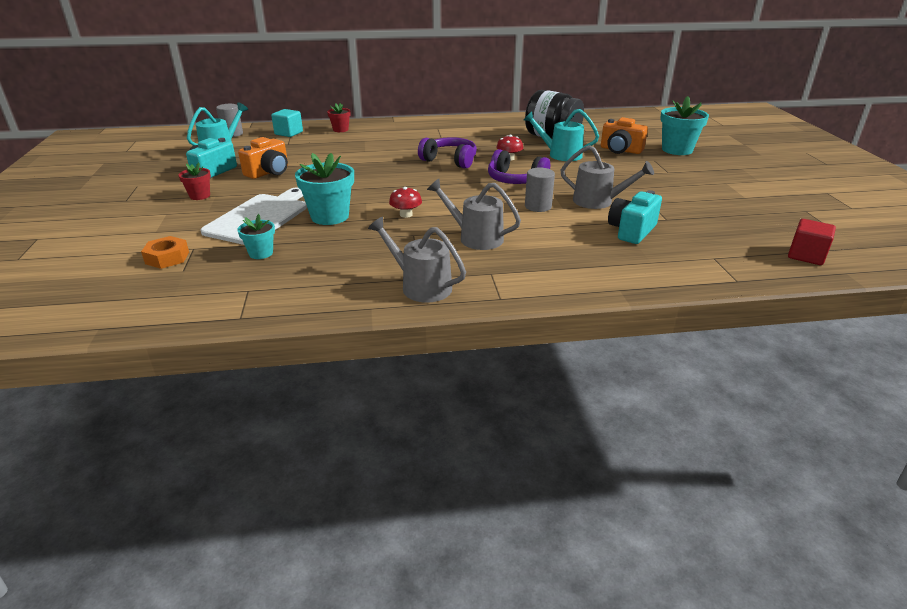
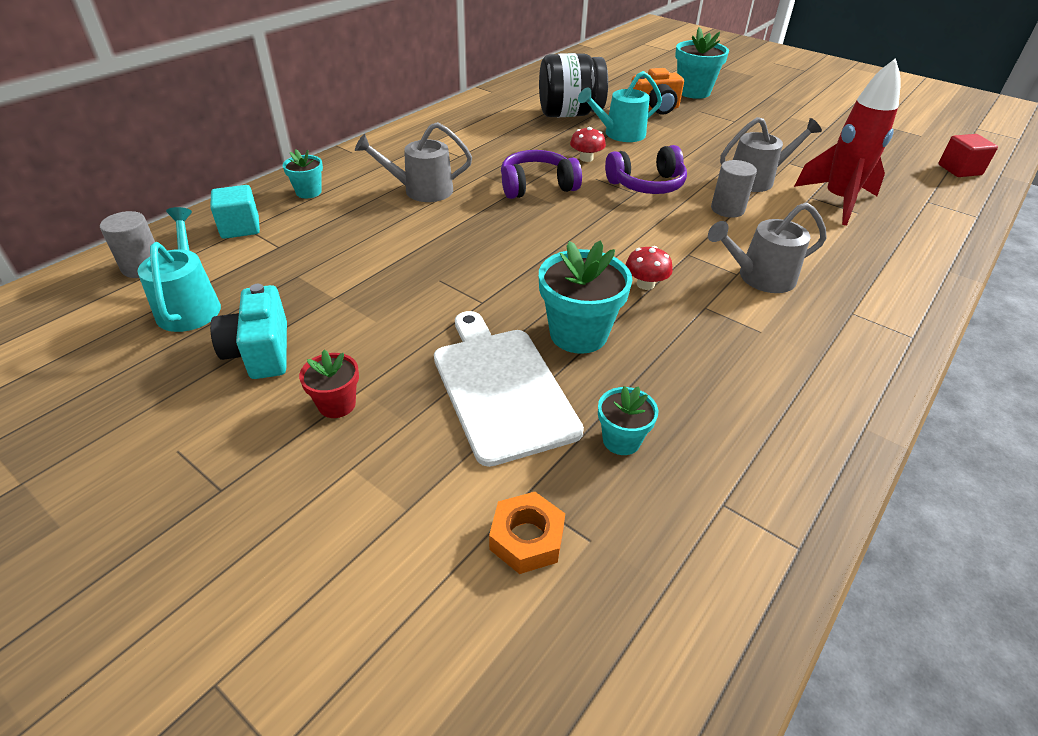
camera: 45 degrees left, 10 degrees up
(269, 172) = (355, 308): orange camera -> none
(340, 130) = (308, 192): red flower pot -> turquoise flower pot
(421, 286) = (842, 368): grey watering can -> grey watering can (422, 190)
(631, 231) = (837, 201): turquoise camera -> red rocket

